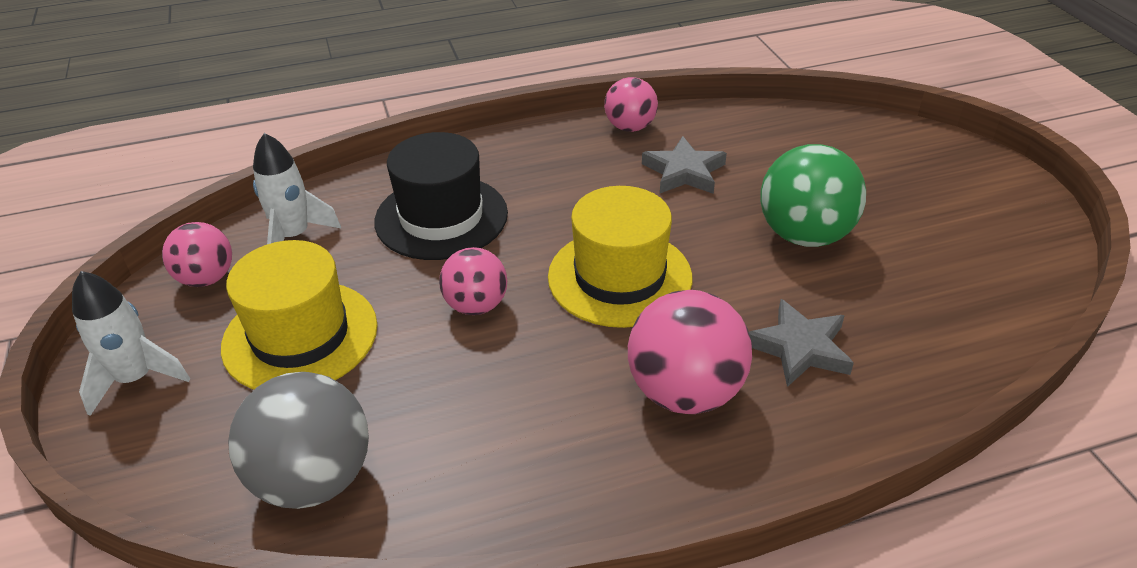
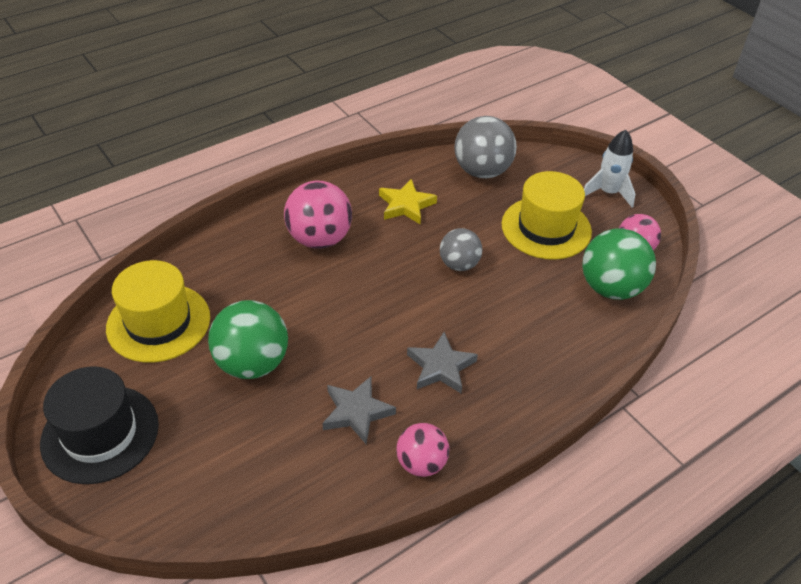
camera: 160 degrees right, 5 degrees up
(294, 236) = (611, 288): white rocket -> green ball
(441, 217) = (524, 324): black hat -> black hat (100, 433)
(476, 305) = (459, 264): pink ball -> grey ball
(506, 429) = (406, 205): none -> yellow star
(619, 277) = (378, 301): yellow hat -> yellow hat (158, 322)
(799, 348) = (256, 275): grey star -> grey star (441, 367)

